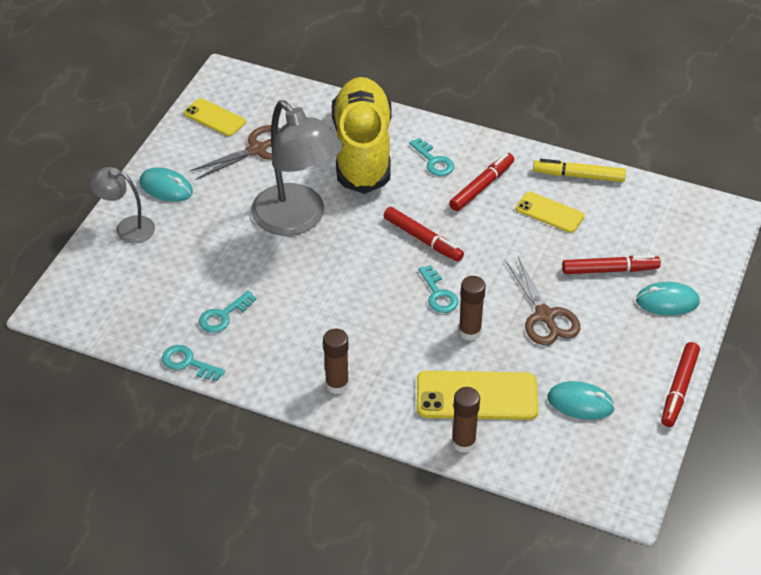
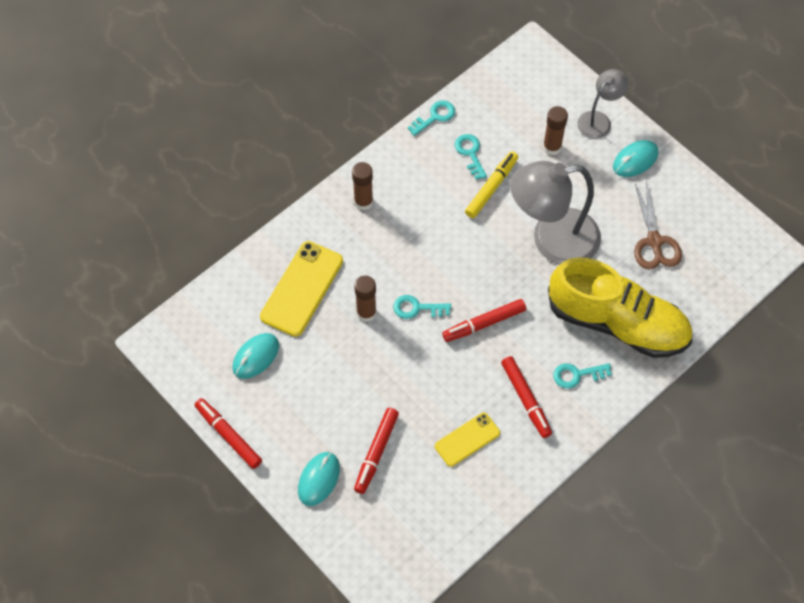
camera: 115 degrees right, 15 degrees up
(214, 118) = (712, 223): yellow phone -> none
(463, 443) = (265, 261): brown glue stick -> brown glue stick (552, 147)
(545, 316) = (353, 375): brown scissors -> none
(578, 176) = (502, 489): yellow marker -> yellow marker (491, 188)

